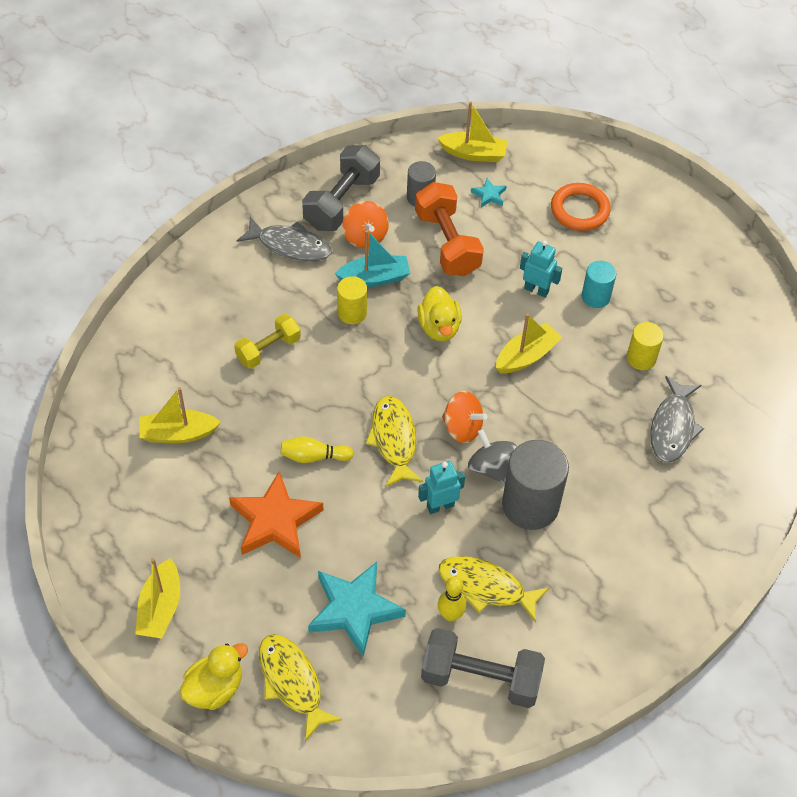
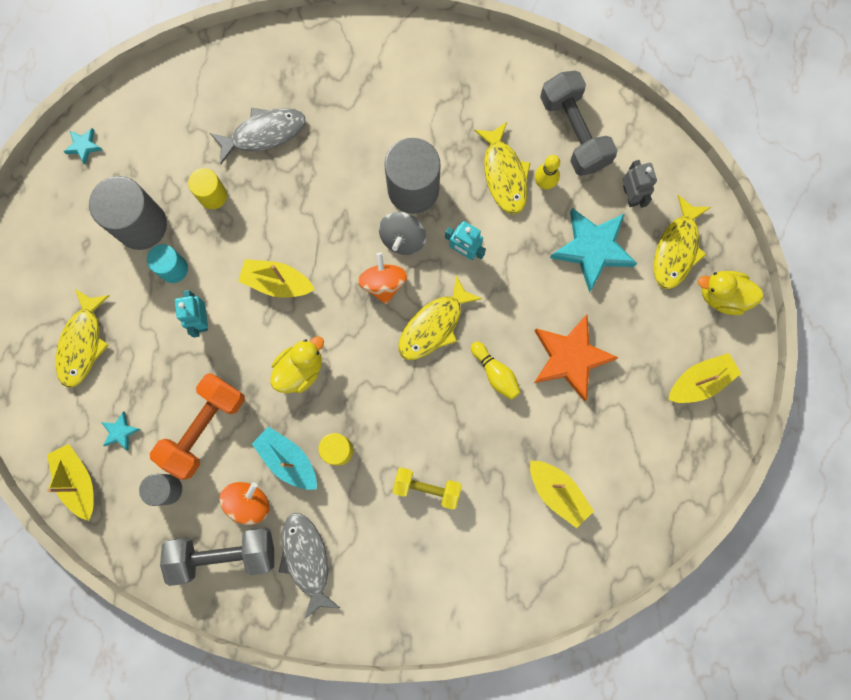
camera: 125 degrees left, 25 degrees up
(377, 682) = (630, 195): none -> grey robot
(579, 210) = (82, 343): orange ring -> yellow fish
(652, 297) = (141, 225): none -> grey cylinder
(755, 299) = (84, 146): none -> turquoise star

